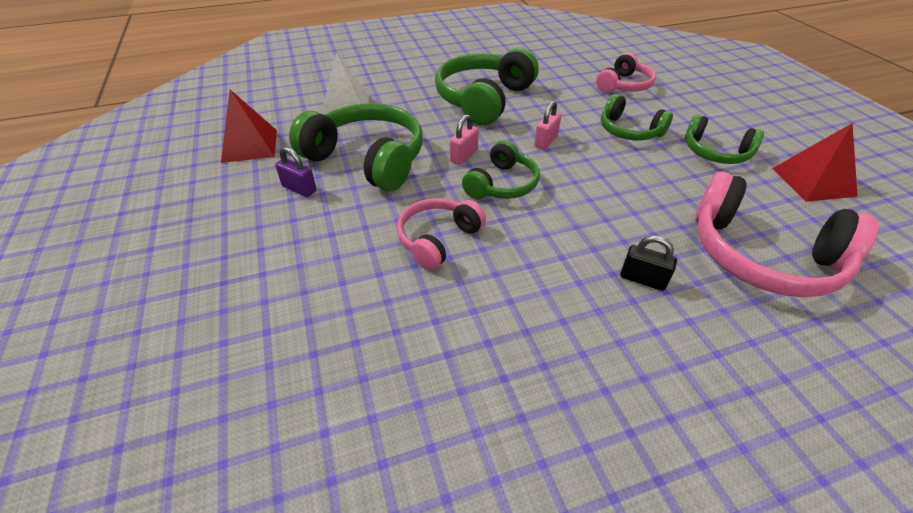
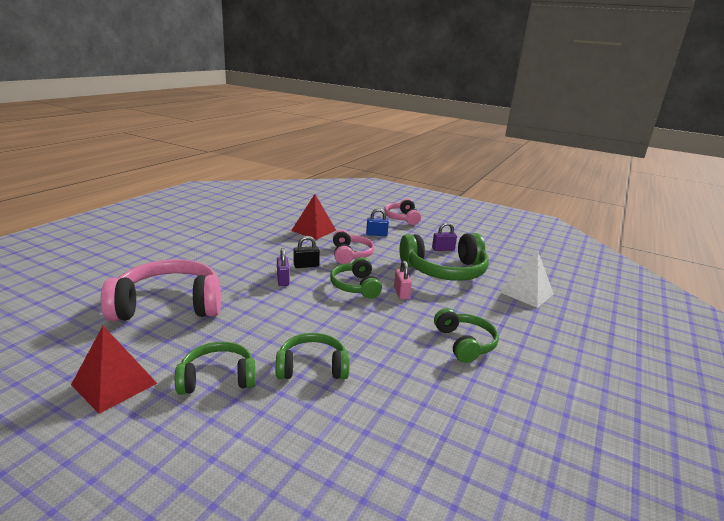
camera: 135 degrees right, 20 degrees down
(249, 145) = (507, 255): red pyramid -> red pyramid (314, 230)
(327, 268) = (376, 234): none -> blue padlock
(484, 99) = (464, 343): green headphones -> green headphones, size x0.58
(545, 141) = (366, 325): pink padlock -> none
(584, 234) = (283, 280): none -> purple padlock
(623, 85) = (373, 442): pink headphones -> pink headphones (402, 218)
(642, 279) = (238, 272): black padlock -> black padlock (306, 265)

